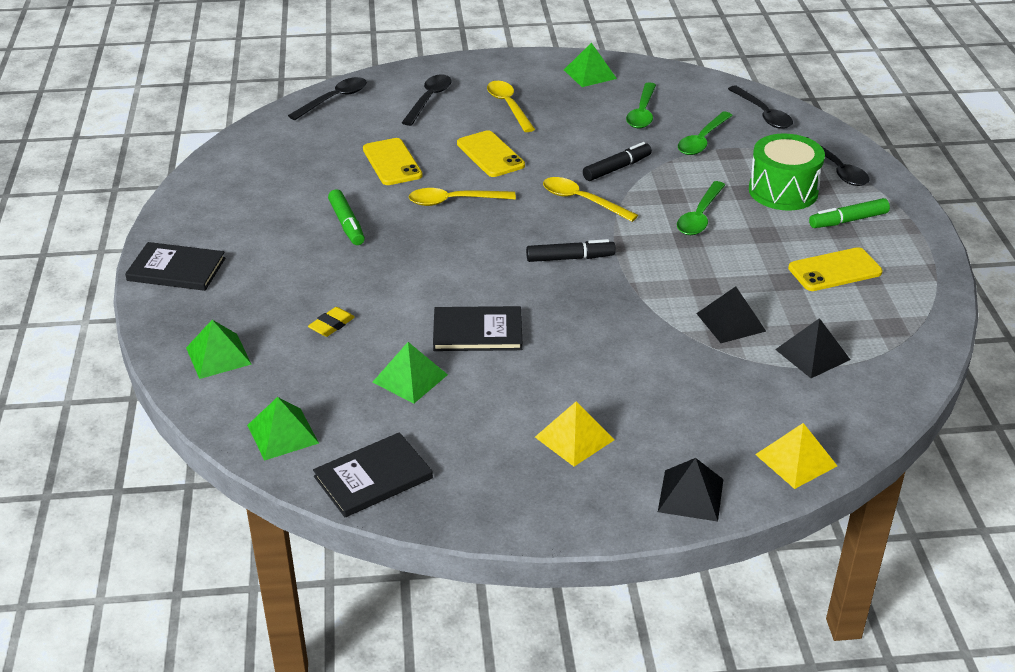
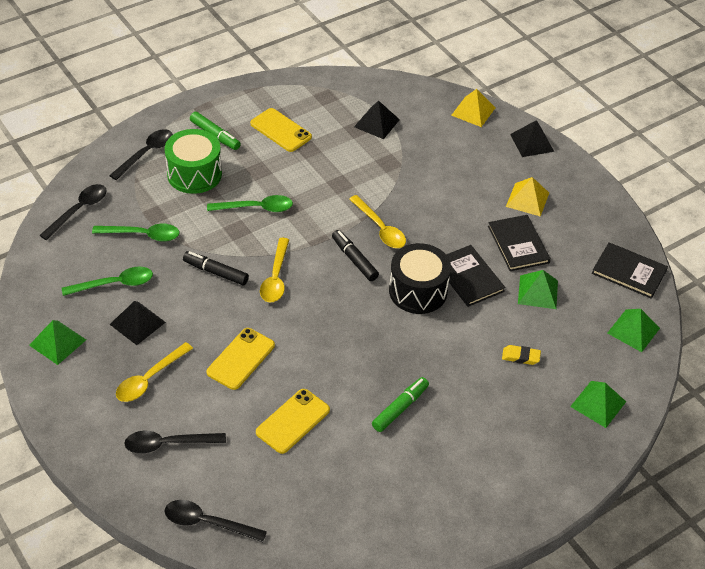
camera: 120 degrees left, 10 degrees up
(176, 269) = (533, 489): black book -> black book (518, 244)
(454, 201) = (324, 354): yellow spoon -> yellow spoon (380, 228)
(487, 286) = (418, 291): none -> black drum
(730, 322) = (370, 163): black pyramid -> black pyramid (137, 323)

